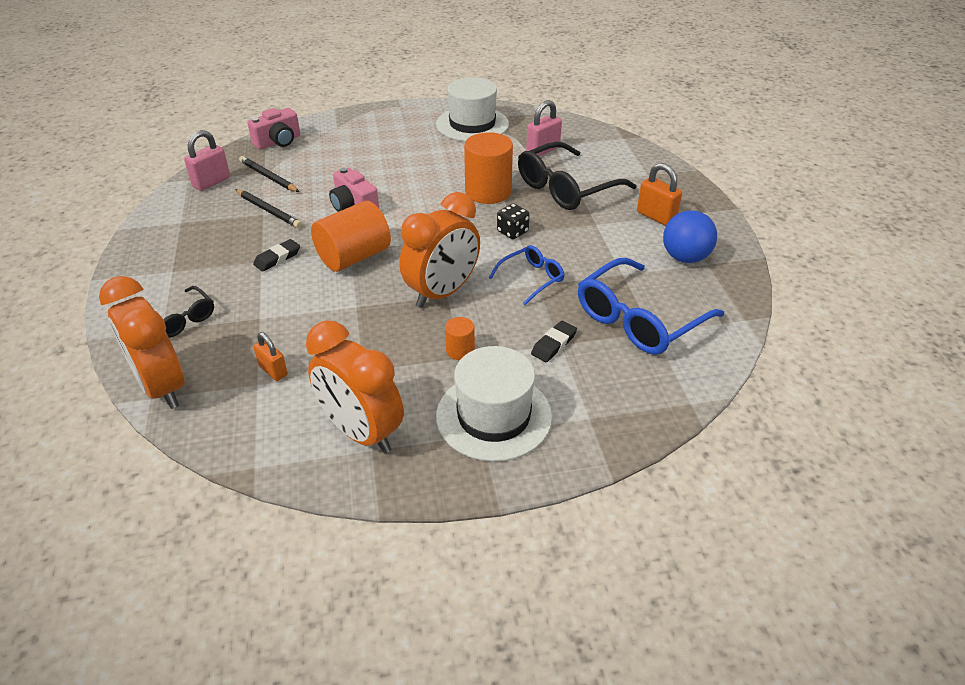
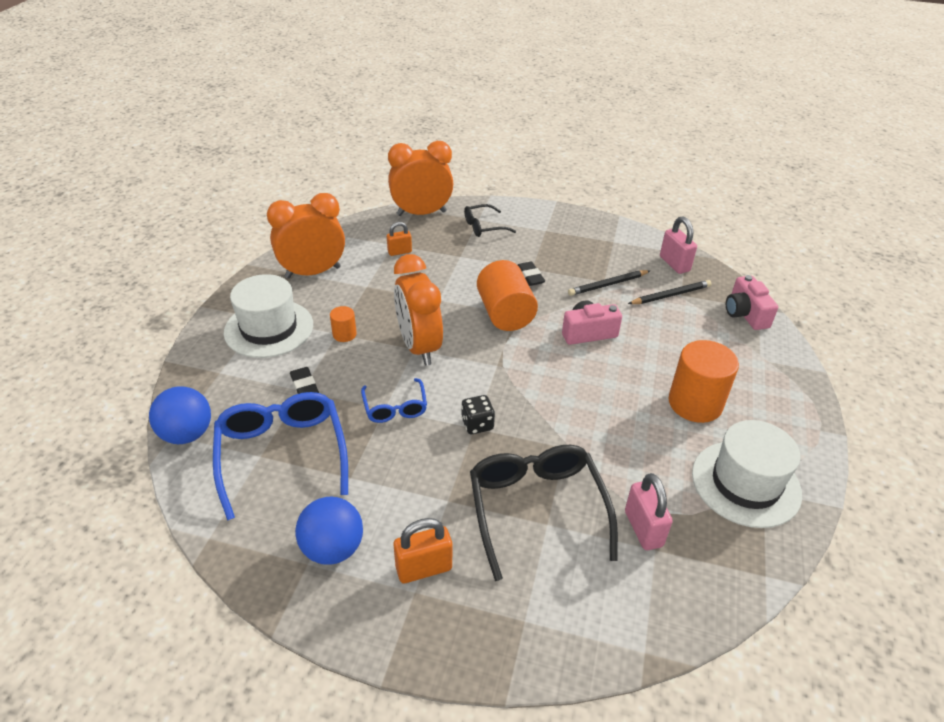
camera: 115 degrees right, 0 degrees up
(488, 192) = (565, 435): orange cylinder -> orange cylinder (695, 403)
(679, 392) = (187, 434): none -> blue ball

